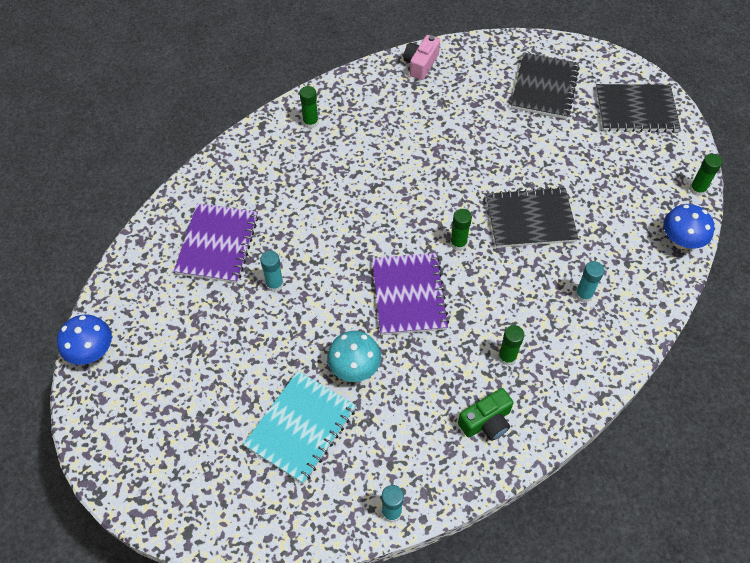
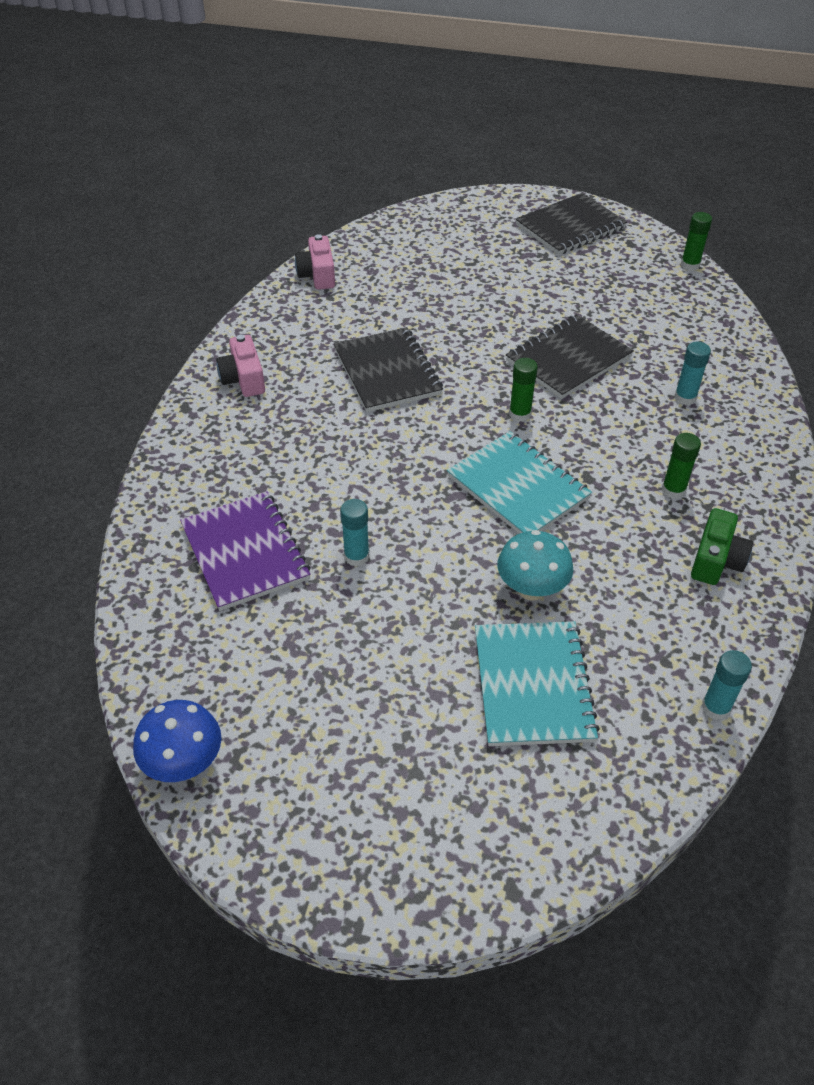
camera: 35 degrees left, 10 degrees down
(310, 122) = (243, 379): green glue stick -> pink camera
(408, 295) = (517, 487): purple notebook -> turquoise notebook
(544, 87) = (465, 244): black notebook -> black notebook (387, 372)
(680, 241) = (720, 312): blue mushroom -> none

